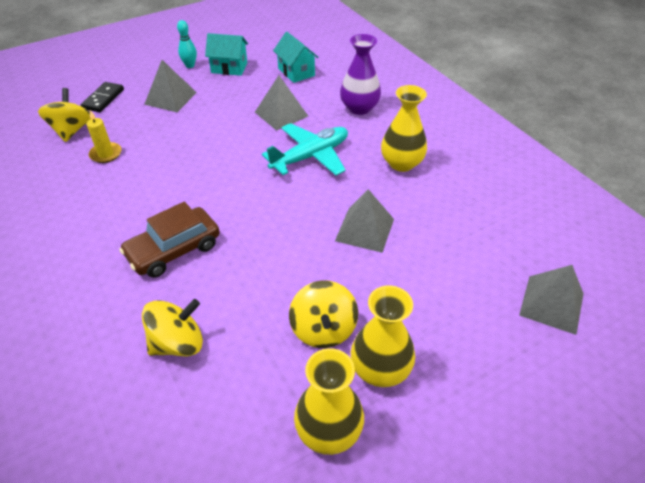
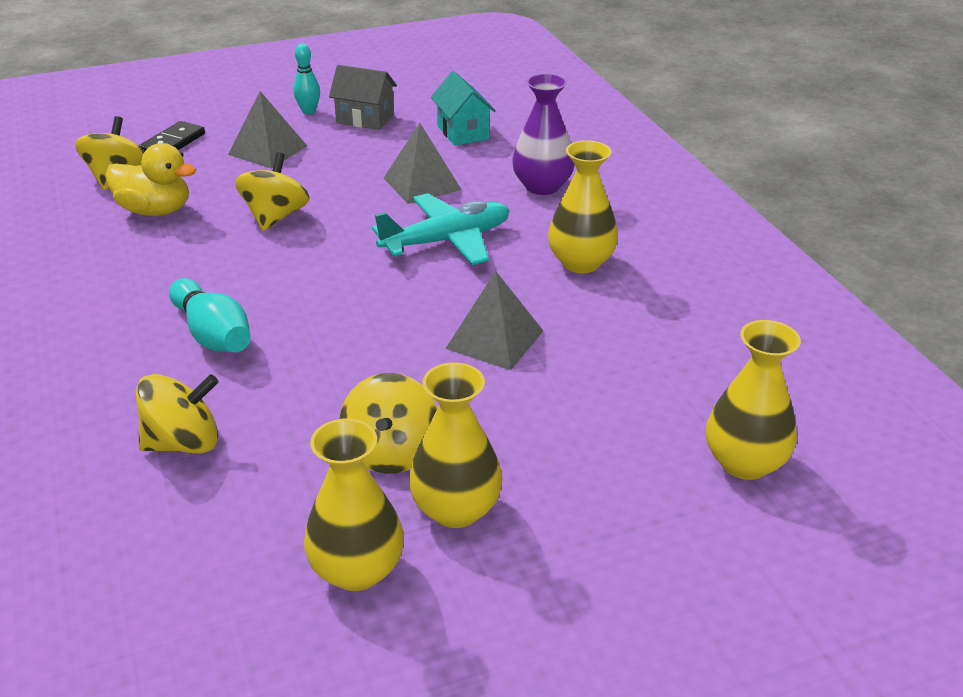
camera: 10 degrees right, 10 degrees down
(106, 154) = (155, 211): yellow candle -> yellow duck
(174, 250) = (213, 335): brown car -> turquoise bowling pin
(190, 150) = (275, 217): none -> yellow spinning top
(229, 68) = (365, 119): turquoise house -> grey house
(551, 304) = (744, 462): grey pyramid -> yellow vase

